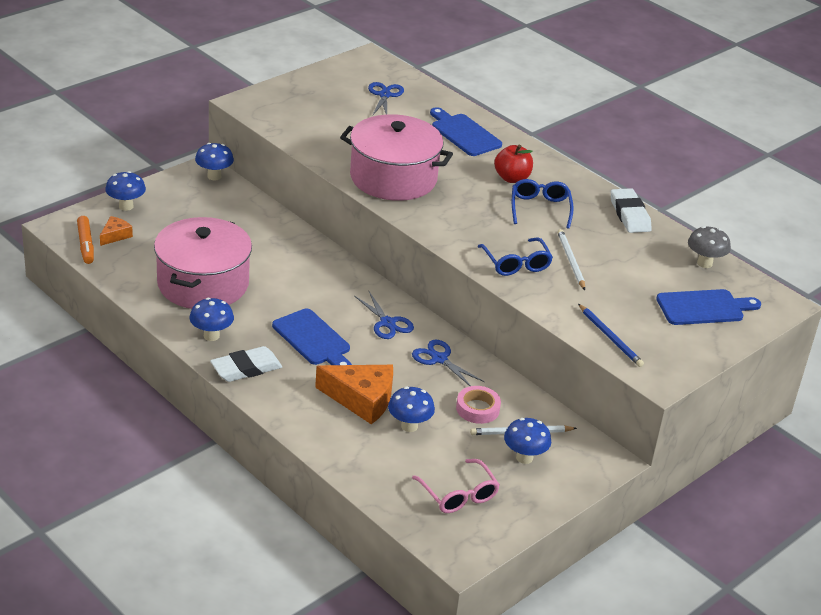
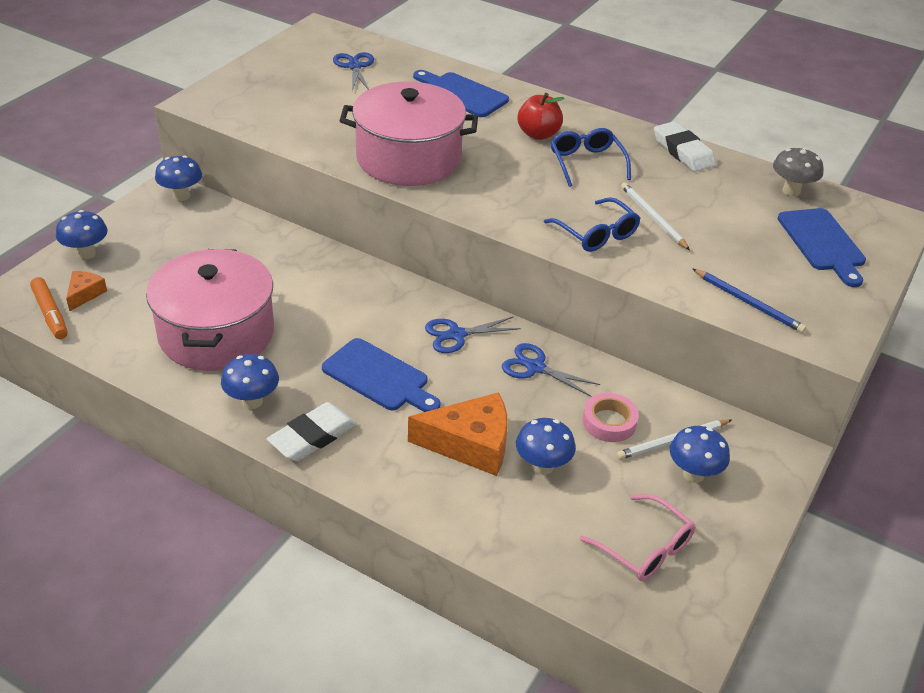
camera: 15 degrees left, 5 degrees up
(388, 323) = (456, 335): blue scissors -> blue scissors turned 120 degrees clockwise
(704, 307) = (823, 243): blue cutting board -> blue cutting board turned 105 degrees clockwise

